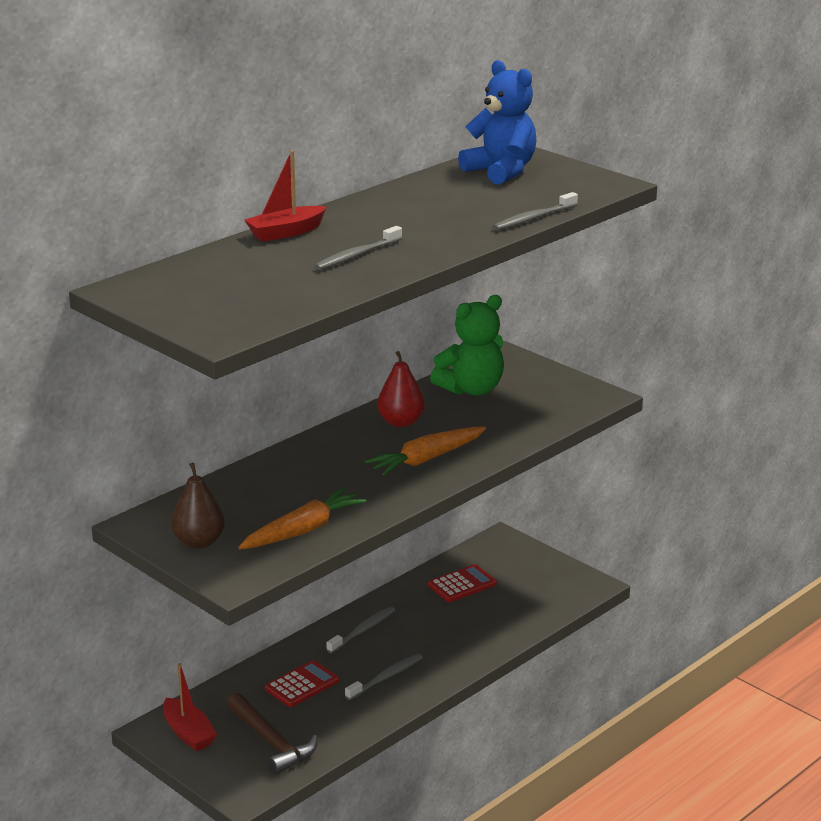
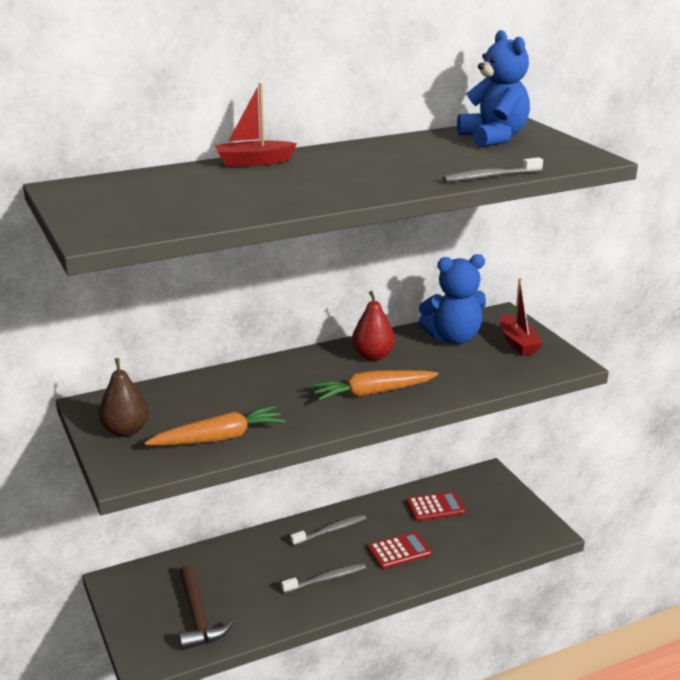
camera: 20 degrees right, 0 degrees up
(188, 733) = (138, 591): red boat -> red boat (517, 343)
(302, 684) = (253, 568): red calculator -> red calculator (399, 551)
(357, 255) = (295, 186): grey toothbrush -> none
(471, 389) = (453, 338): green teddy bear -> blue teddy bear

